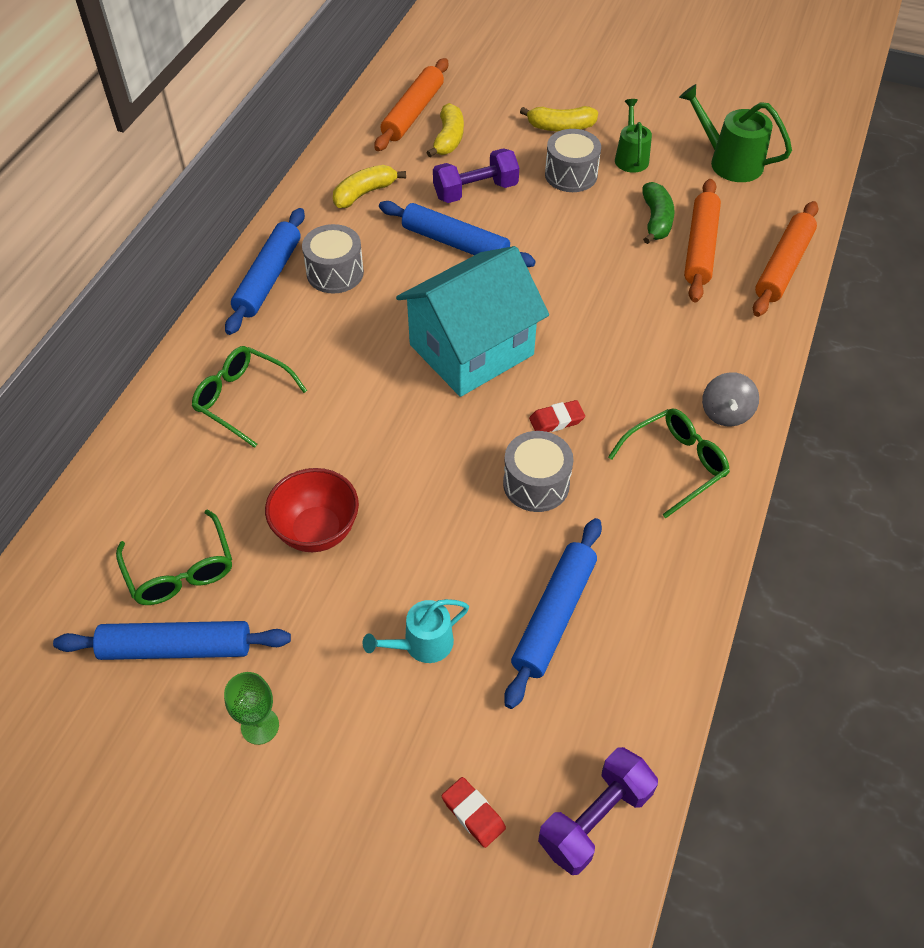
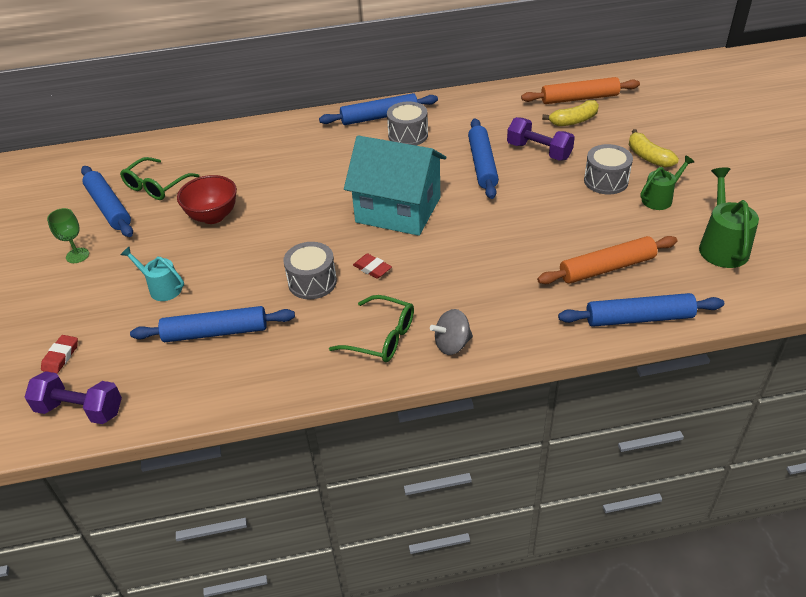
camera: 60 degrees right, 10 degrees down
(242, 399) = (283, 150): green glasses -> none
(364, 193) = (485, 115): yellow banana -> none
(656, 220) = (609, 236): green banana -> none
(783, 266) = (639, 318): orange rolling pin -> blue rolling pin

